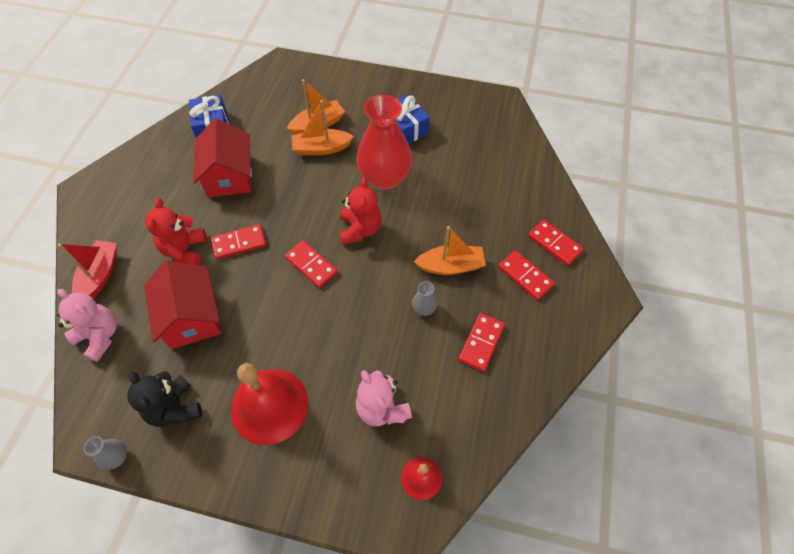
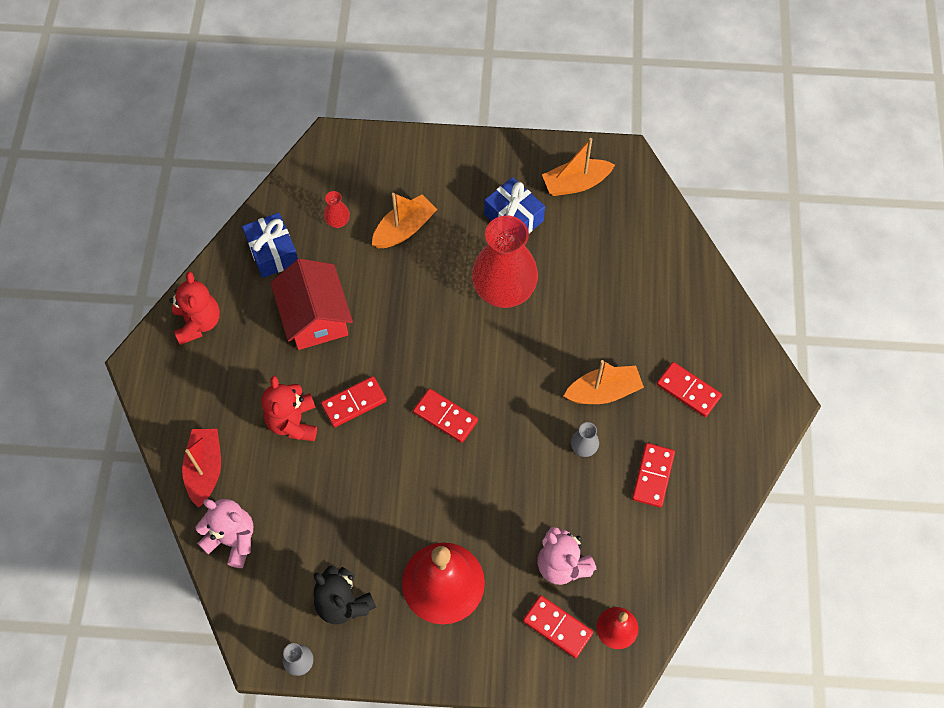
camera: 10 degrees left, 5 degrees up
(191, 317) = (327, 500): red house -> none
(268, 113) = (338, 221): none -> red vase
(321, 148) = (417, 262): orange boat -> orange boat (576, 183)
(360, 229) = (490, 363): red teddy bear -> red teddy bear (198, 323)
(554, 244) = (715, 345): red domino -> red domino (557, 627)

